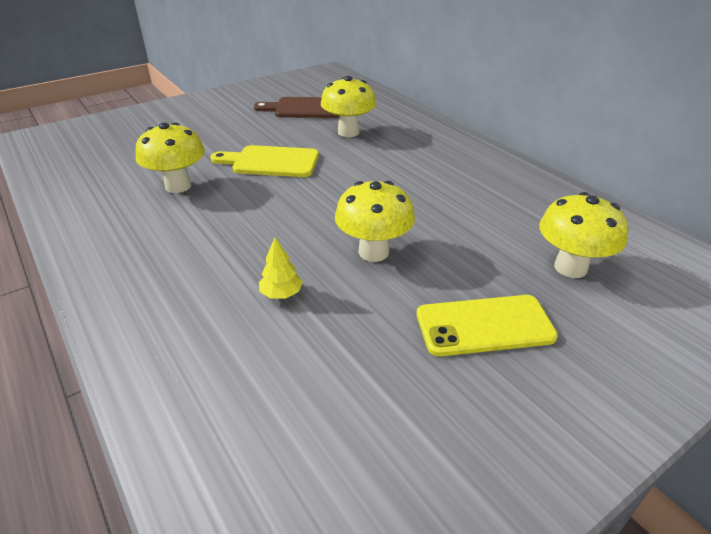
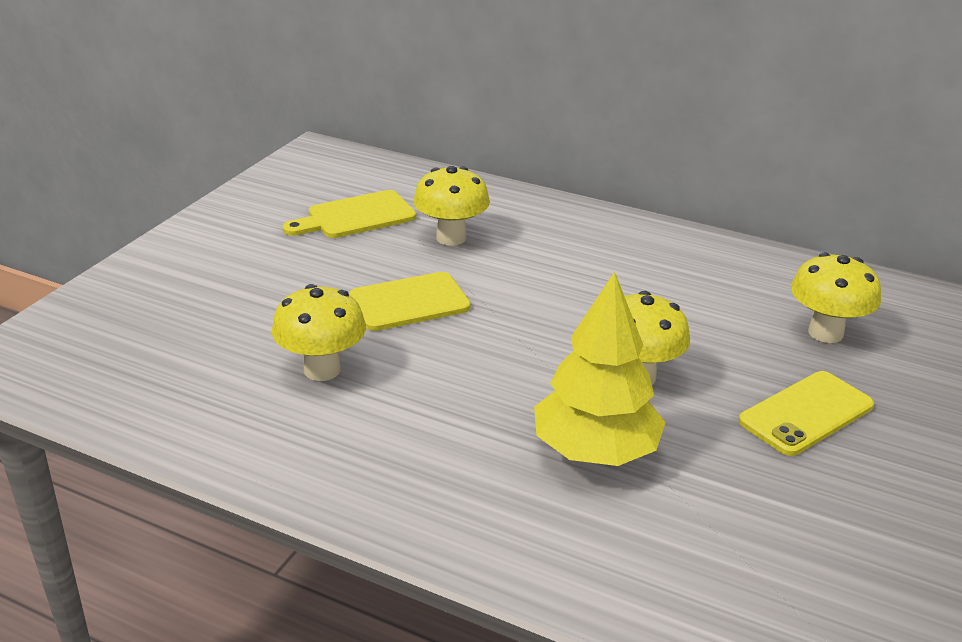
camera: 30 degrees left, 5 degrees down
(281, 294) = (595, 451): yellow tree -> yellow tree, size x2.50
(305, 108) = (355, 216): brown cutting board -> yellow cutting board

